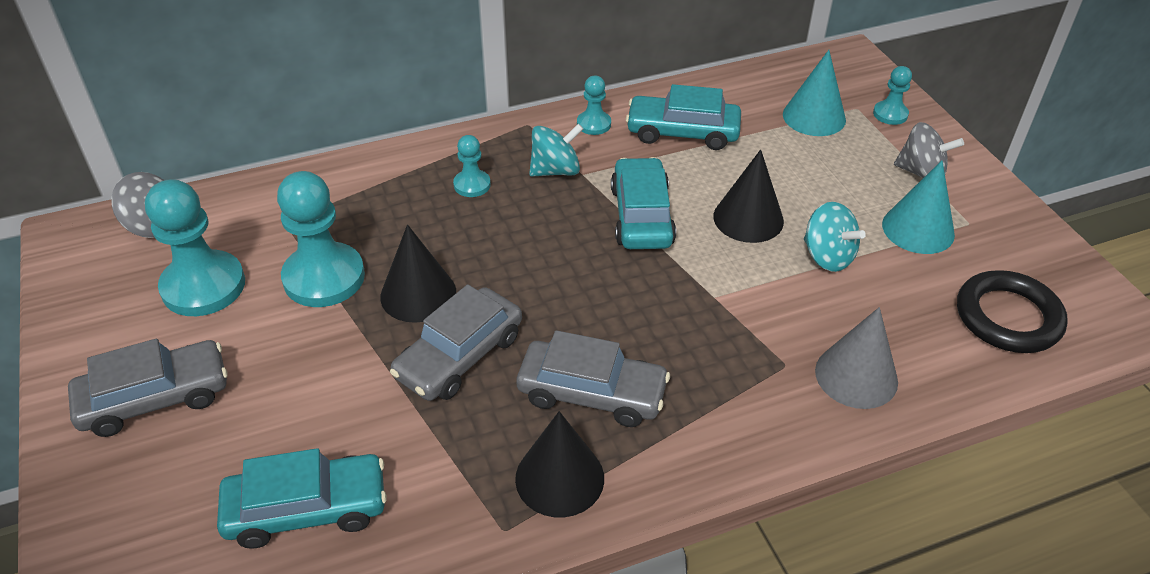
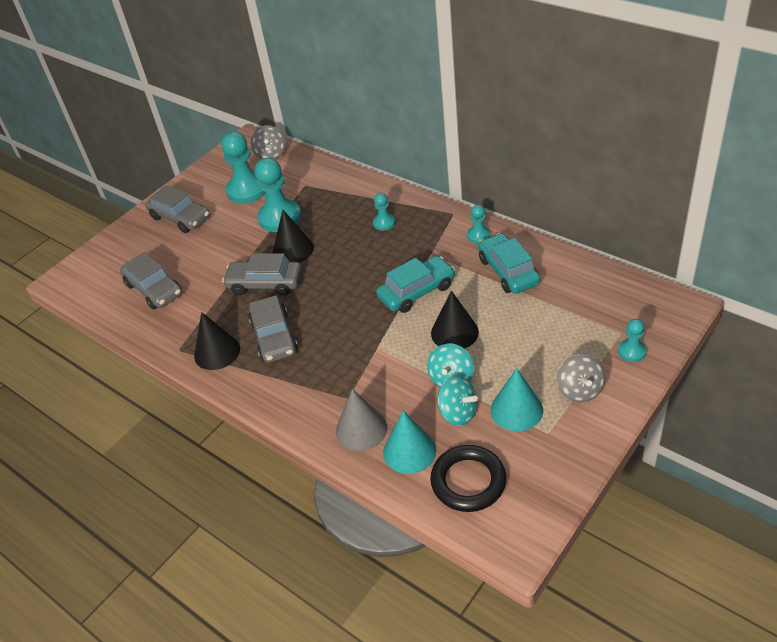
camera: 65 degrees right, 0 degrees up
(307, 509) = (154, 289): turquoise car -> grey car
(555, 170) = (423, 243): turquoise spinning top -> turquoise spinning top (458, 412)
(814, 117) = (587, 317): turquoise cone -> turquoise cone (409, 451)

